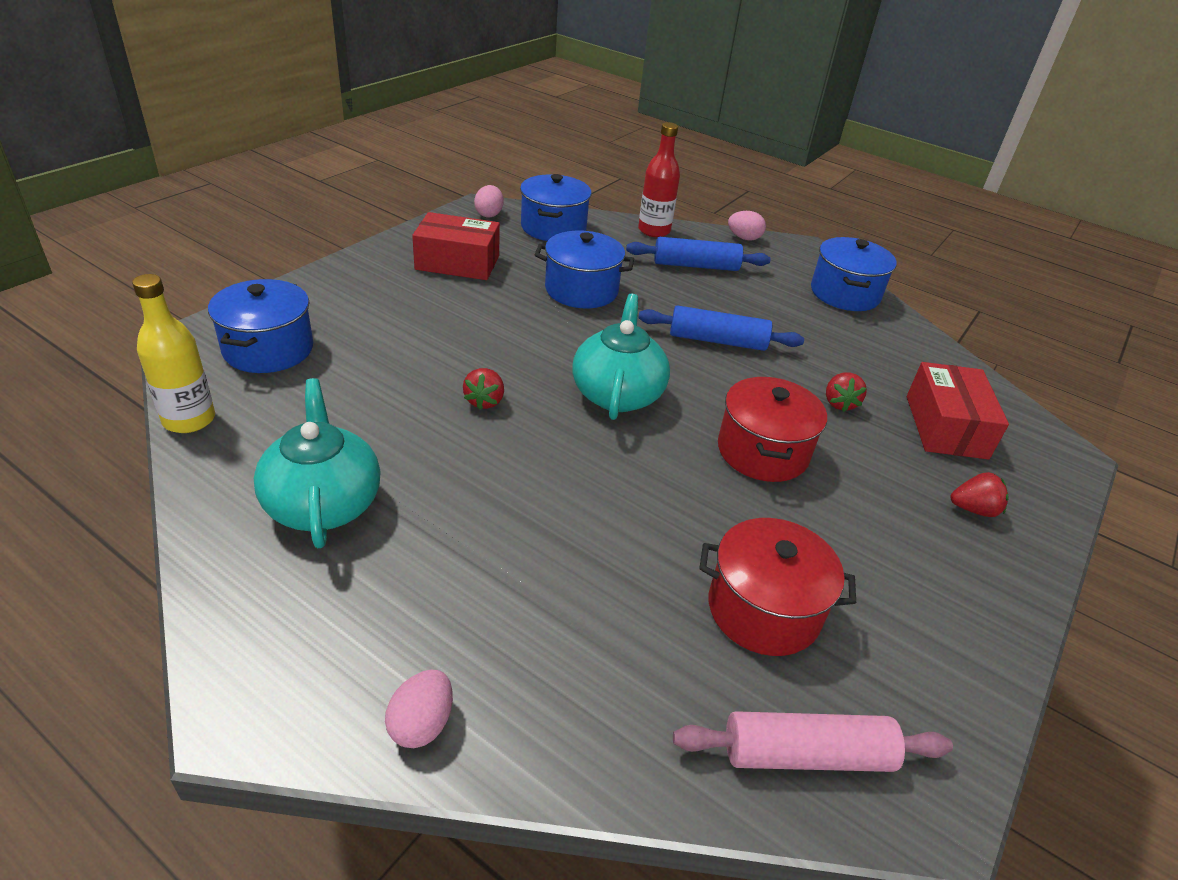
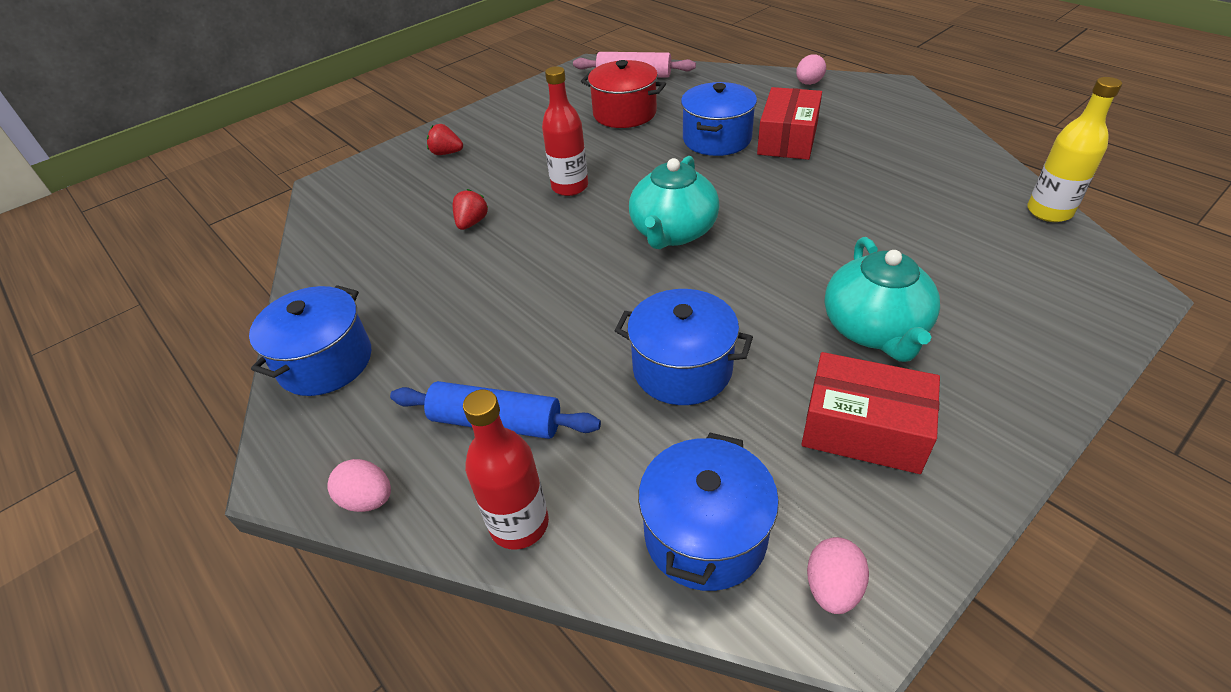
camera: 160 degrees left, 5 degrees up
(268, 349) = (1035, 279): blue pot -> blue pot (716, 139)
(323, 503) = (901, 159): turquoise teapot -> turquoise teapot (874, 330)
(484, 401) = (796, 226): red strawberry -> none
(717, 341) = (544, 289): blue rolling pin -> none
(762, 451) = (570, 187): red pot -> red bottle
(946, 427) = (398, 204): red box -> red box (787, 139)

